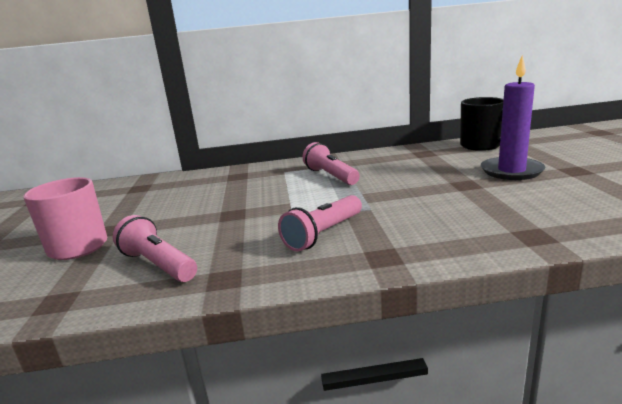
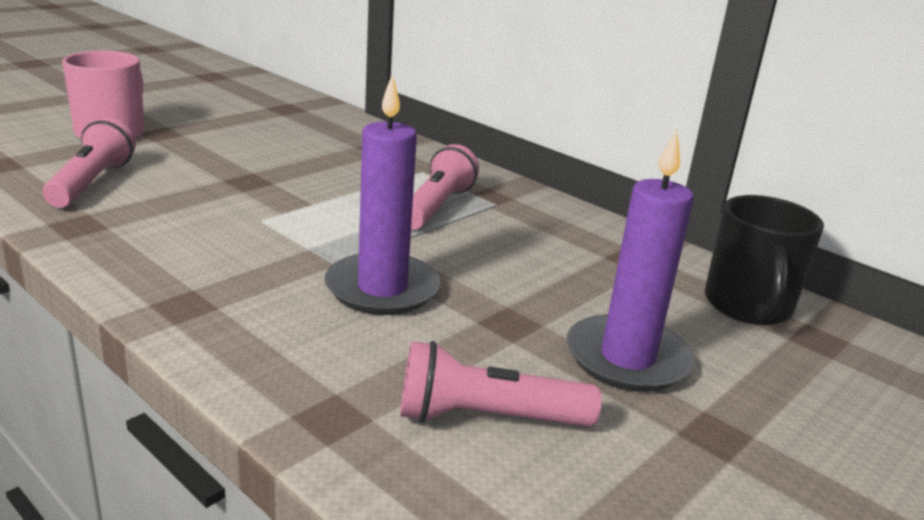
camera: 45 degrees right, 5 degrees up
(323, 234) = (227, 250): pink flashlight -> pink flashlight (487, 418)
(410, 203) = (382, 289): none -> purple candle

